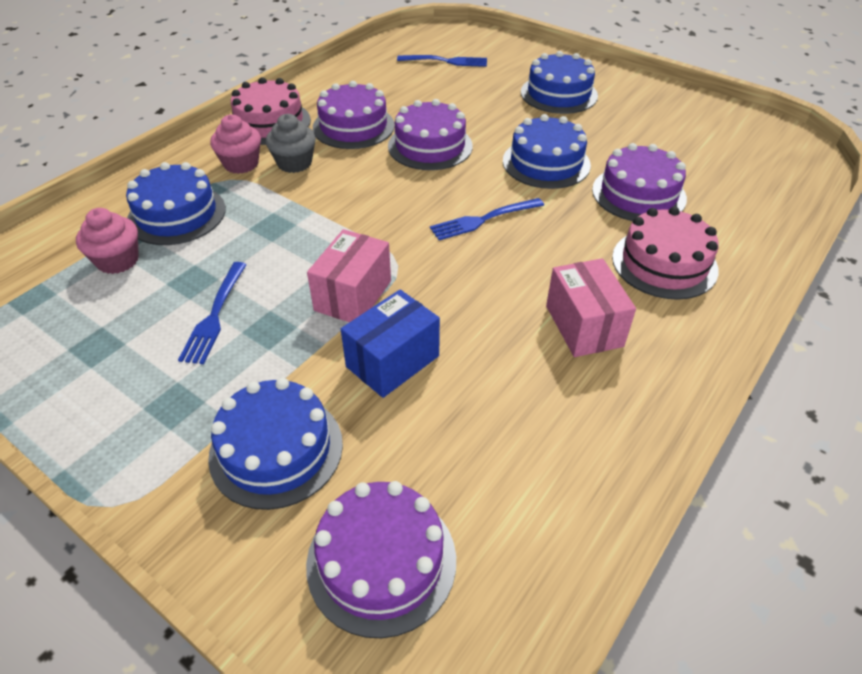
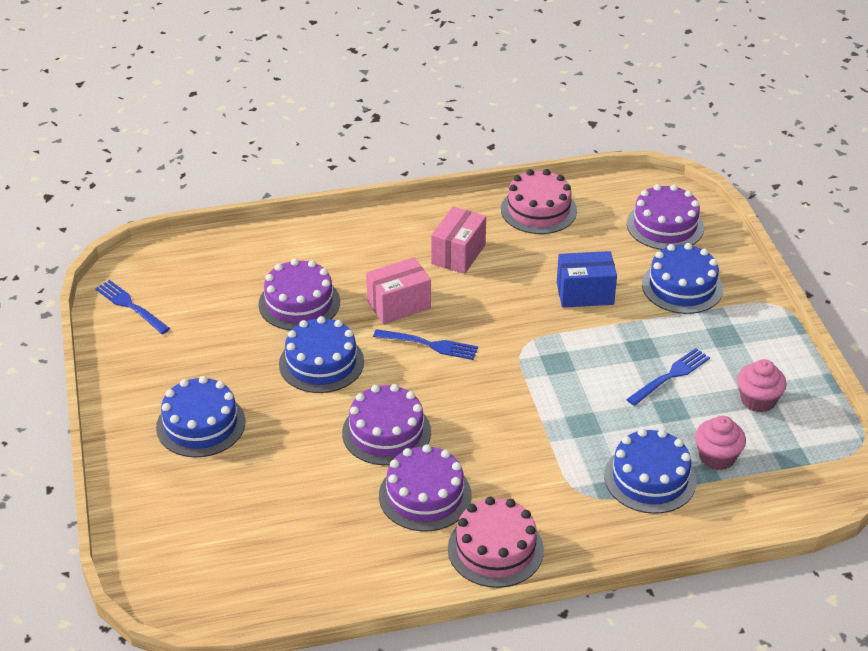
camera: 140 degrees left, 5 degrees down
(241, 164) = (561, 506): pink cupcake -> pink cupcake (758, 400)
(294, 163) = (515, 480): grey cupcake -> none
(353, 295) = (572, 342): pink box -> pink box (399, 305)
(446, 61) = (233, 538): blue fork -> blue fork (130, 306)
(664, 263) = (361, 257): pink cake -> pink cake (538, 210)

